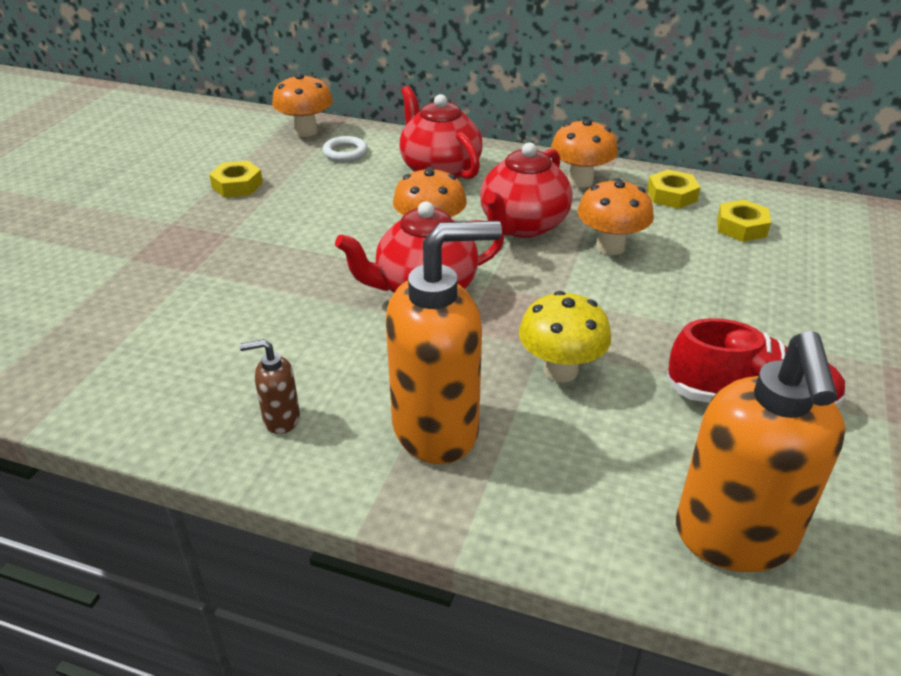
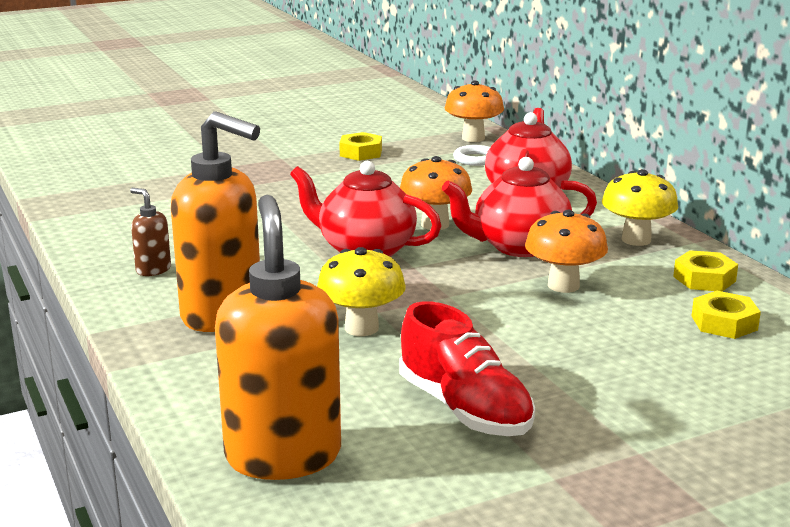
camera: 45 degrees right, 15 degrees down
(580, 181) = (636, 240): orange mushroom -> yellow mushroom
(734, 538) = (283, 455): orange soap dispenser -> orange soap dispenser turned 120 degrees clockwise

